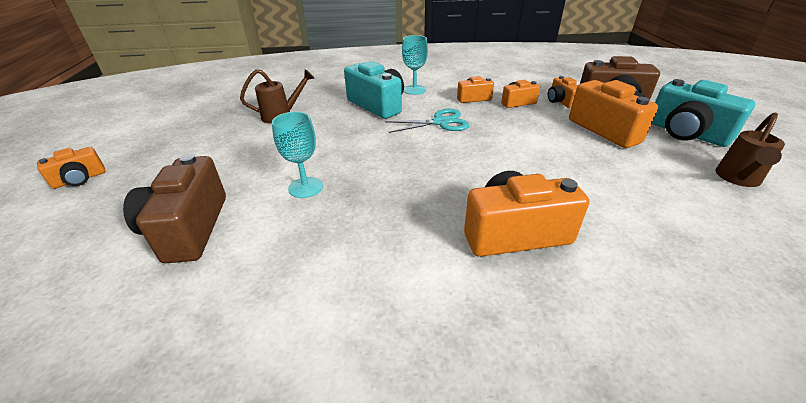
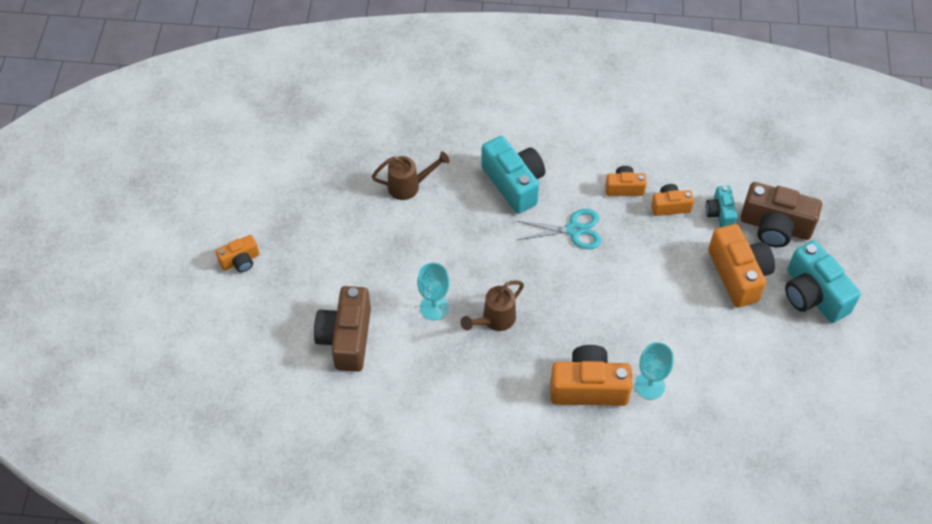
camera: 10 degrees right, 20 degrees up
(414, 90) = (562, 156): turquoise goblet -> turquoise goblet (650, 385)
(561, 102) = (720, 213): orange camera -> turquoise camera
(737, 179) = (805, 365): brown watering can -> brown watering can (494, 320)

